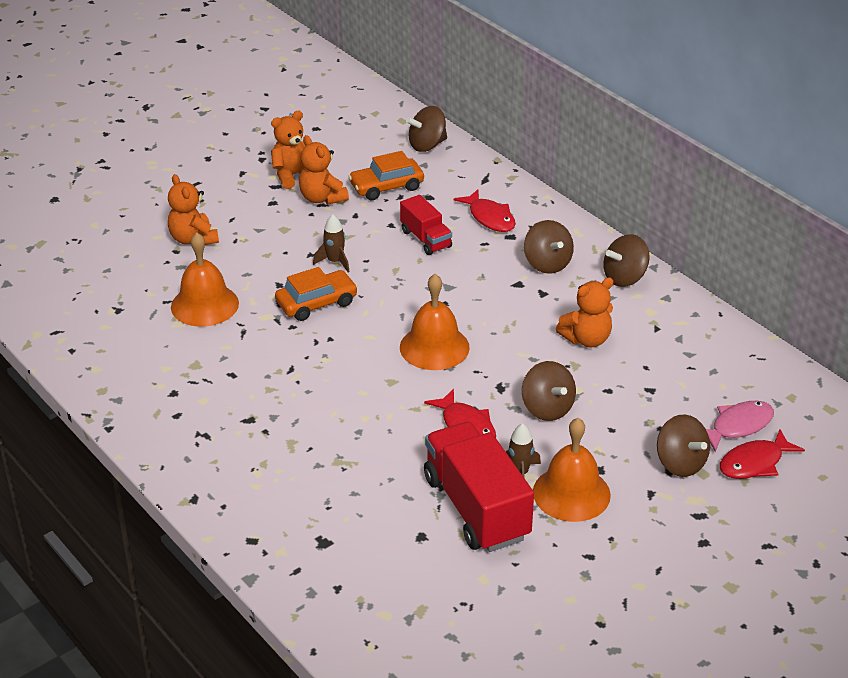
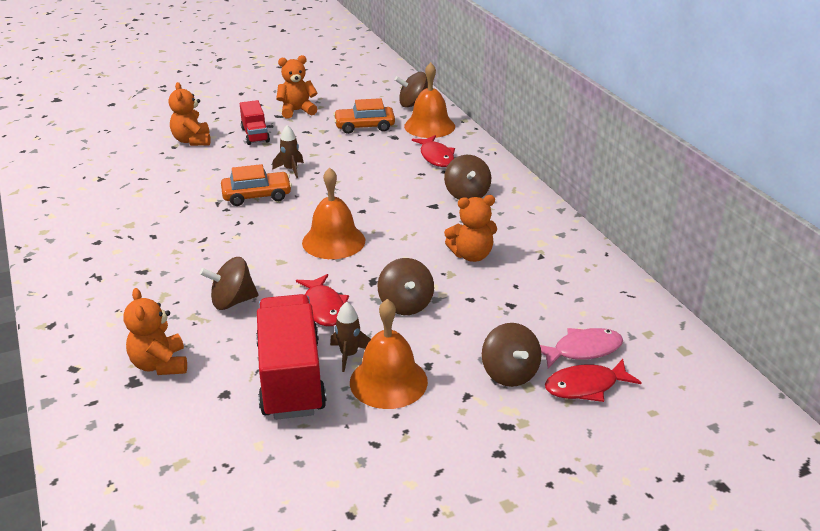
camera: 15 degrees right, 5 degrees down
(204, 305) = (168, 184): orange bell -> orange bell (429, 126)
(322, 198) = (309, 127): orange teddy bear -> orange teddy bear (160, 364)
(426, 239) = (374, 164): red truck -> red truck (255, 135)
(624, 278) = (530, 214): brown spinning top -> brown spinning top (232, 301)

